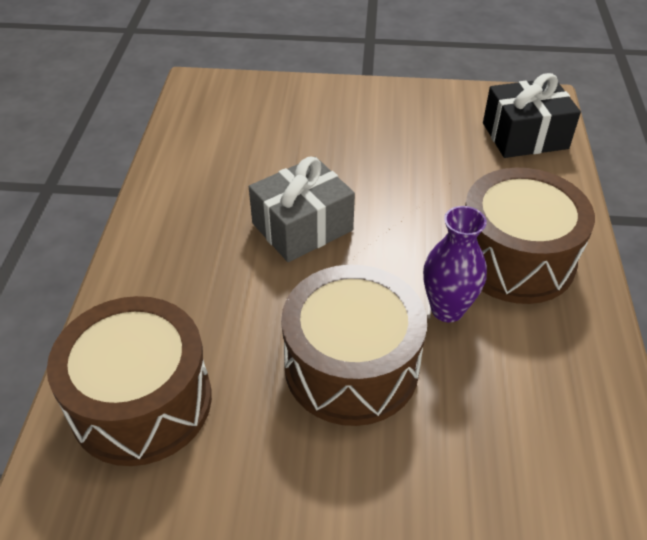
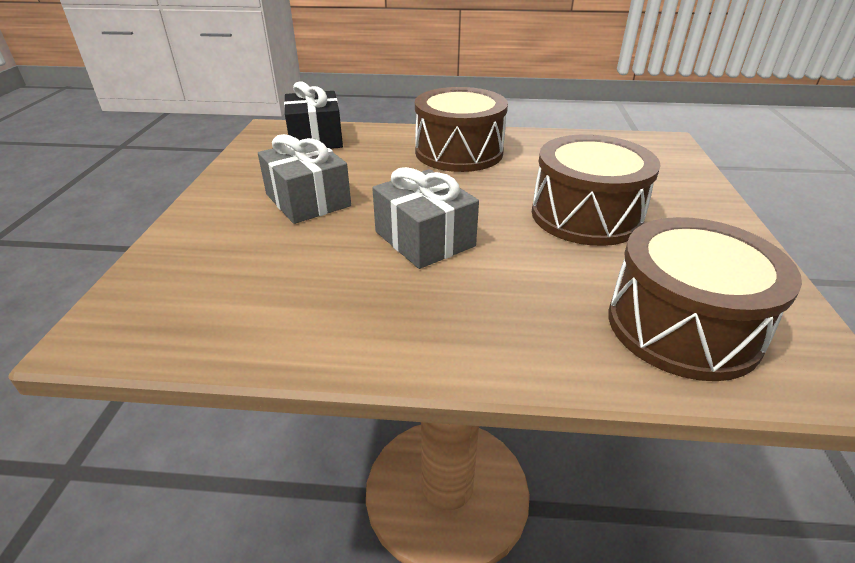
camera: 90 degrees left, 10 degrees down
(374, 147) = (308, 200): none -> grey gift
(447, 309) = (515, 177): purple vase -> none

